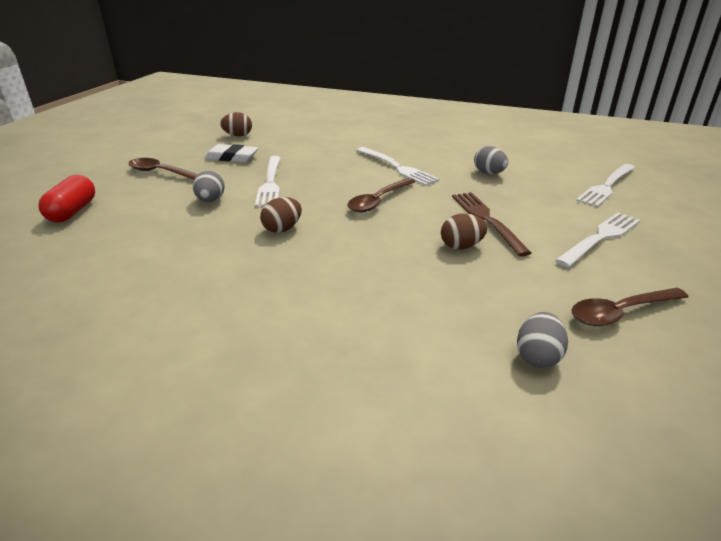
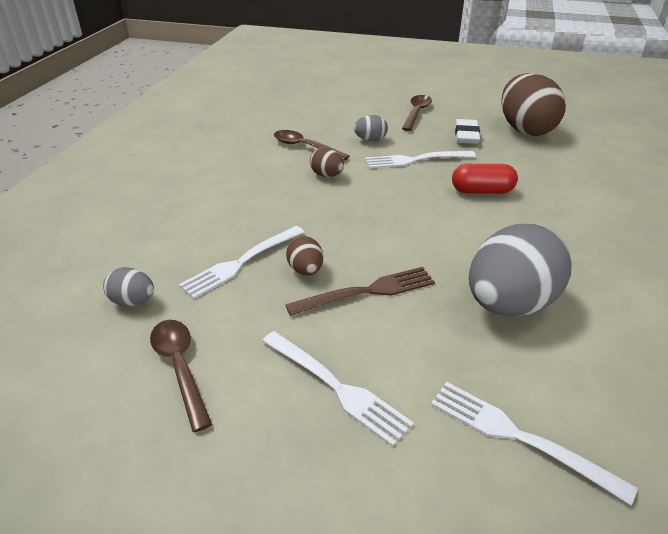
camera: 85 degrees right, 5 degrees up
(72, 212) = (340, 98): red capsule -> red capsule (482, 191)
(238, 135) = (525, 130): brown egg -> brown egg, size x2.22
(378, 201) = (394, 219): brown spoon -> brown spoon (305, 147)
(397, 167) = (491, 229): white fork -> white fork (241, 263)
(489, 173) = (509, 304): grey egg -> grey egg, size x2.22

